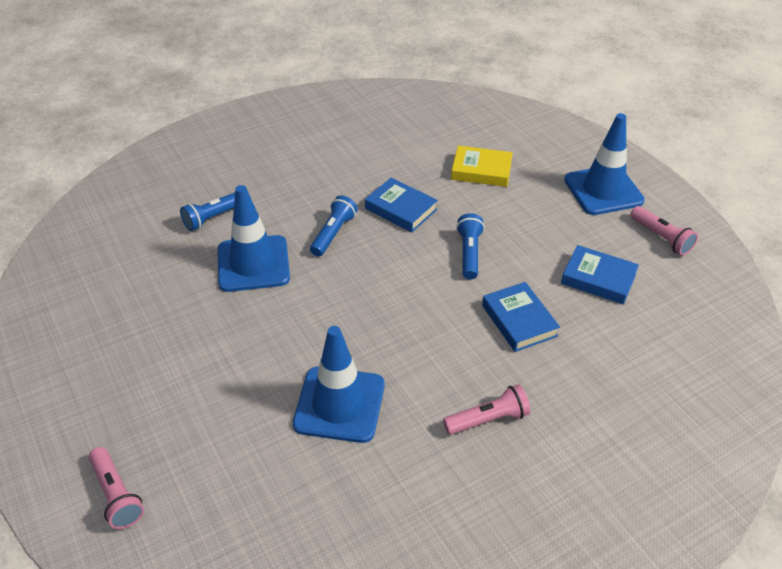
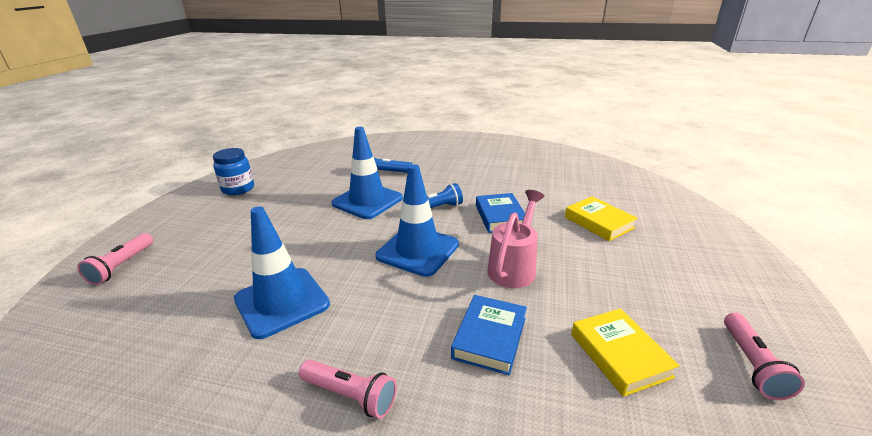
camera: 45 degrees right, 15 degrees down
(68, 339) = (238, 189): none -> blue jar
(469, 253) = (514, 267): blue flashlight -> pink watering can
(598, 279) = (619, 355): blue book -> yellow book
(603, 190) = (715, 288): blue traffic cone -> blue traffic cone (417, 250)

